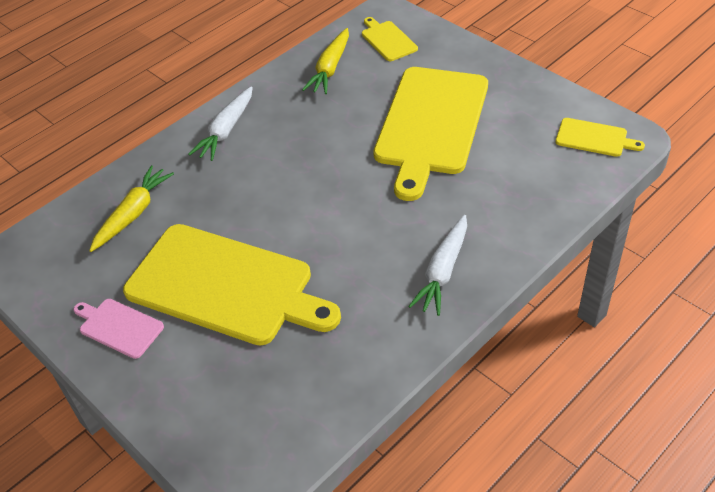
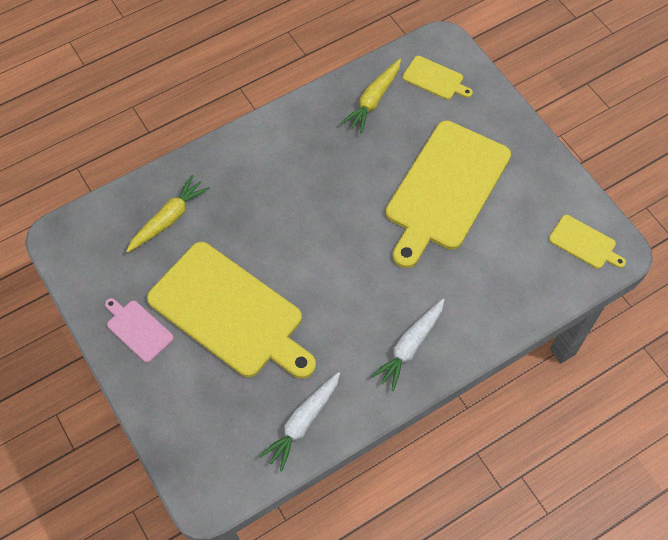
camera: 10 degrees right, 15 degrees up
(226, 130) = (264, 148): white carrot -> white carrot (303, 423)
(388, 40) = (435, 79): yellow cutting board -> yellow cutting board turned 135 degrees clockwise

